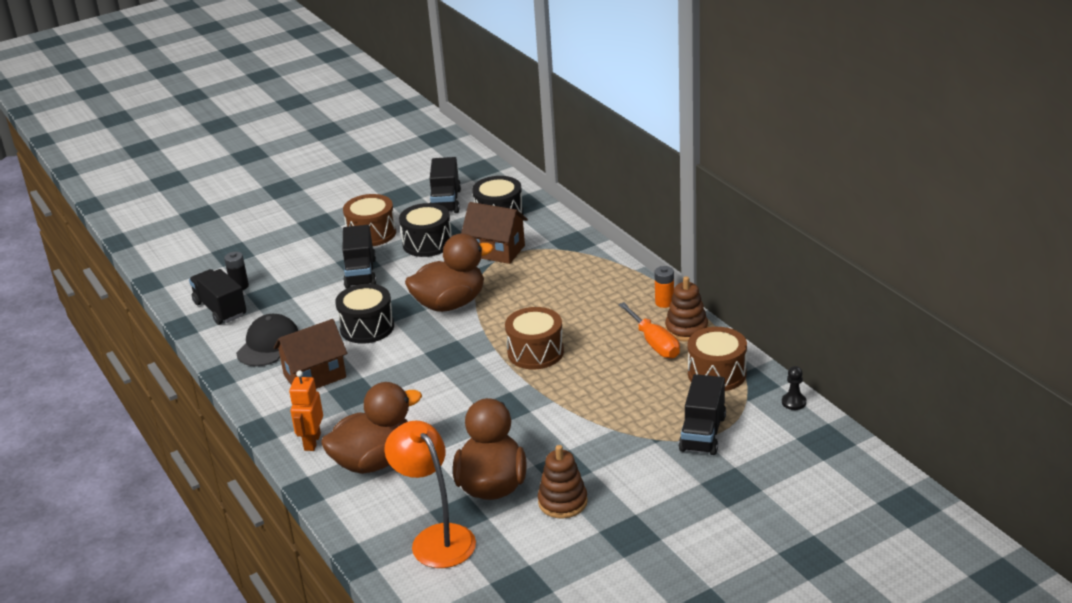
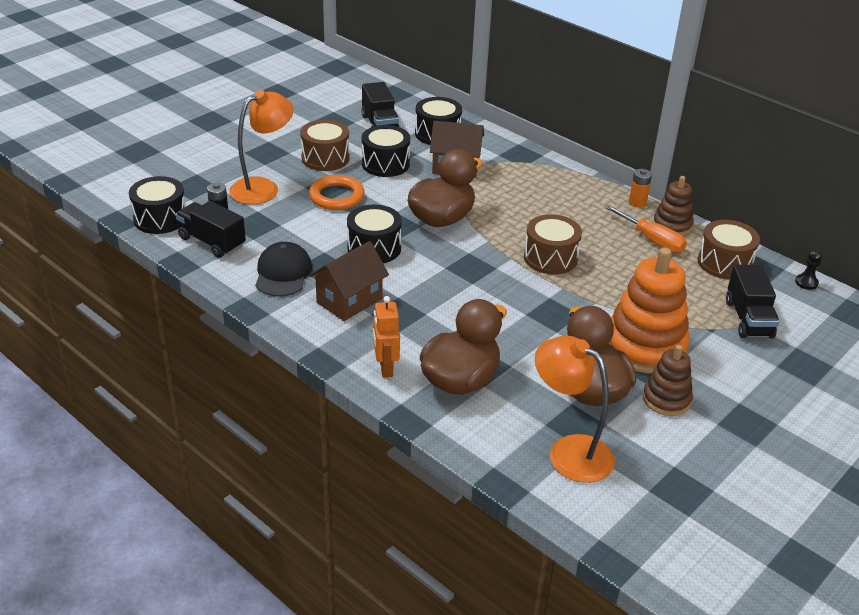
camera: 20 degrees left, 5 degrees up
(186, 283) = (160, 218): none -> black drum
(295, 259) = (263, 188): none -> orange lamp
(360, 273) = (336, 196): black truck -> orange ring
(574, 449) = (645, 347): none -> orange stacking toy

